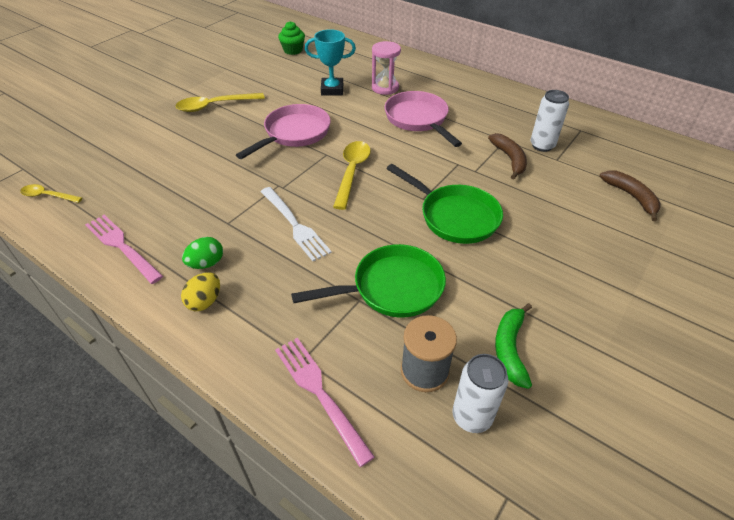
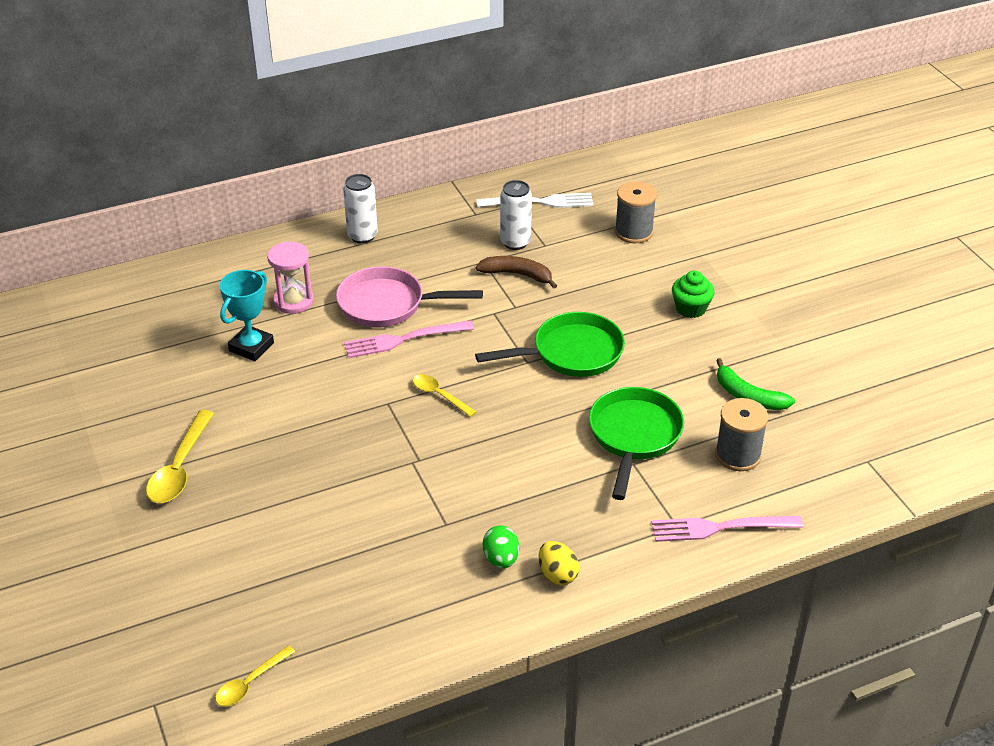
camera: 60 degrees left, 5 degrees down
(121, 246) = (416, 625): pink fork -> pink fork (403, 340)
(293, 50) = (104, 345): green cupcake -> green cupcake (690, 308)
(294, 133) = (320, 415): pink pan -> none
(295, 225) = (493, 471): white fork -> white fork (540, 202)
(352, 172) = (439, 395): yellow spoon -> yellow spoon, size x0.61
(472, 416) = (795, 448): white can -> white can (362, 236)
(631, 196) = (633, 232): brown banana -> grey spool

